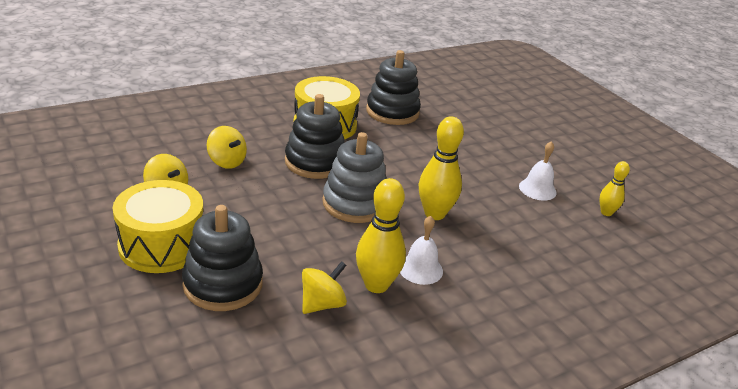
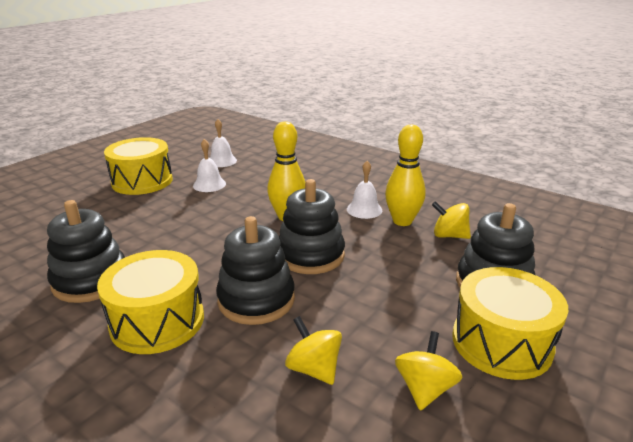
camera: 110 degrees left, 5 degrees down
(226, 162) = (314, 369): yellow spinning top -> yellow spinning top turned 60 degrees counterclockwise
(355, 203) = (311, 255): grey stacking toy -> black stacking toy
(562, 155) = (142, 181): none -> yellow drum
(606, 212) = (222, 161): yellow bowling pin -> white bell

